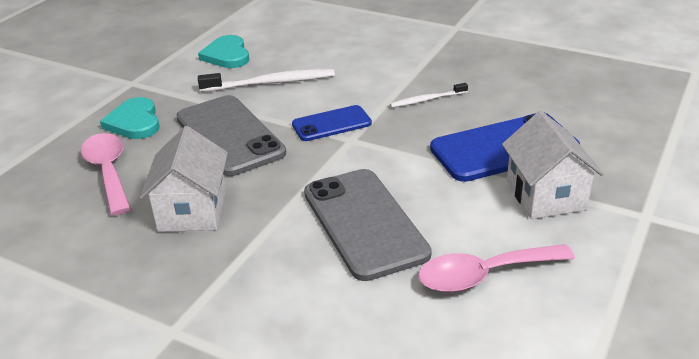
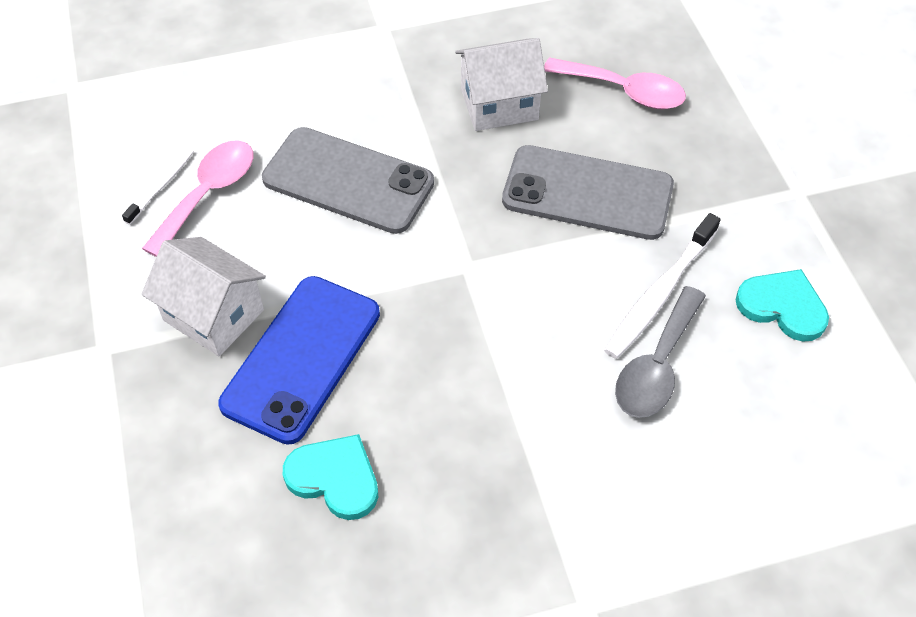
camera: 135 degrees right, 20 degrees up
(134, 122) = (699, 149): turquoise heart -> turquoise heart (335, 478)
(192, 210) = (499, 104): white house -> white house turned 60 degrees counterclockwise
(317, 64) = (657, 366): none -> grey spoon
(331, 124) = (513, 275): blue phone -> none
(426, 100) = (456, 386): white toothbrush -> white toothbrush (162, 185)

